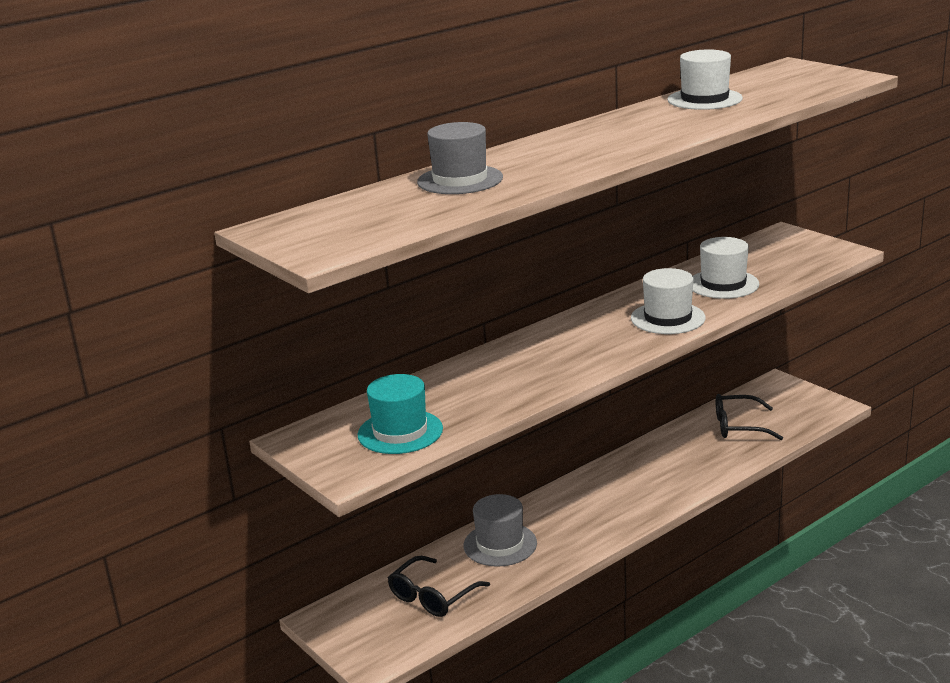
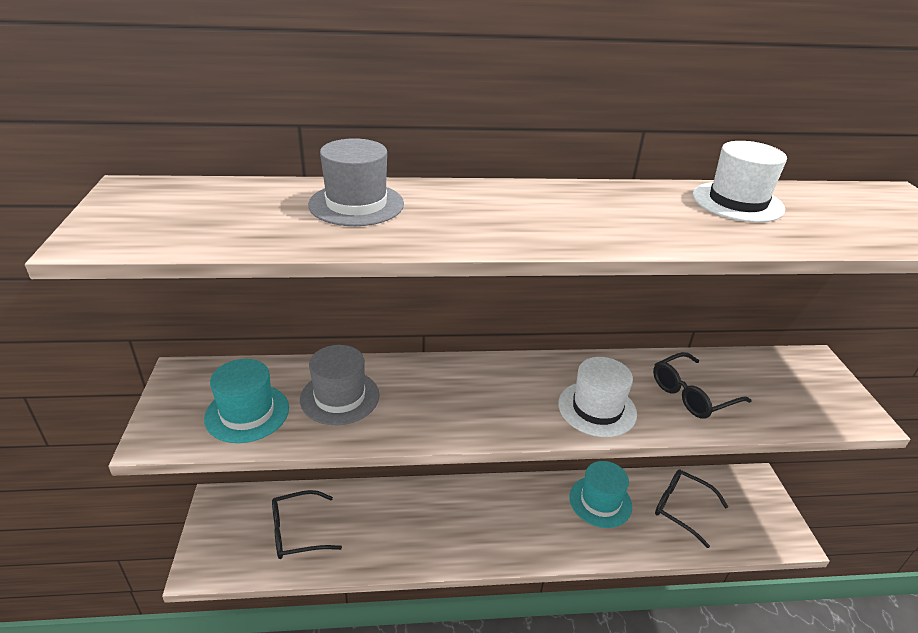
camera: 30 degrees right, 10 degrees up
(500, 544) = (388, 512): grey hat -> grey hat (340, 397)
(671, 452) = (600, 501): none -> turquoise hat
(723, 284) = (692, 394): white hat -> black glasses

